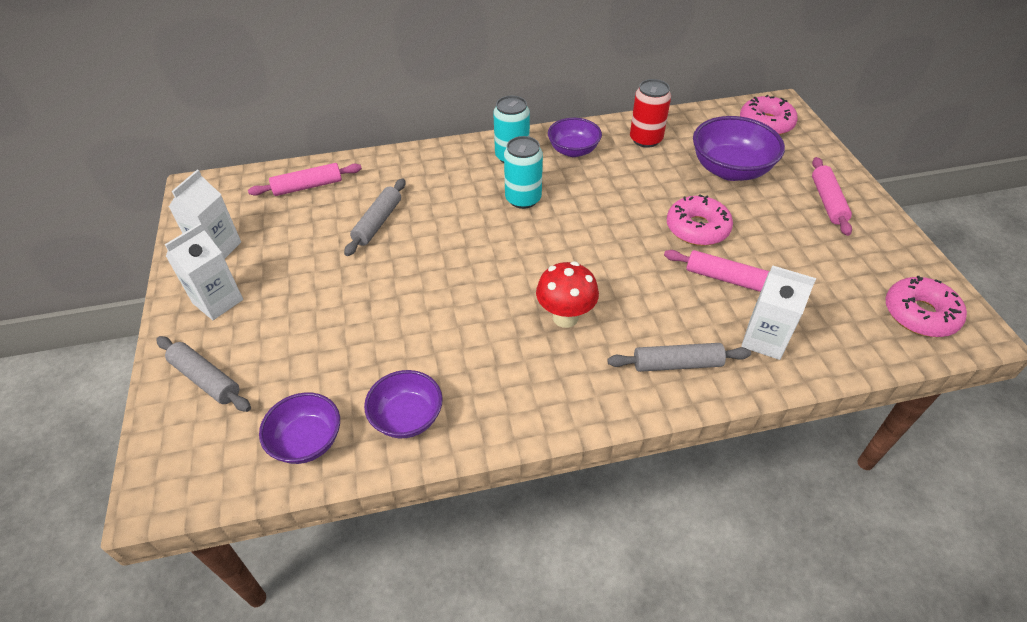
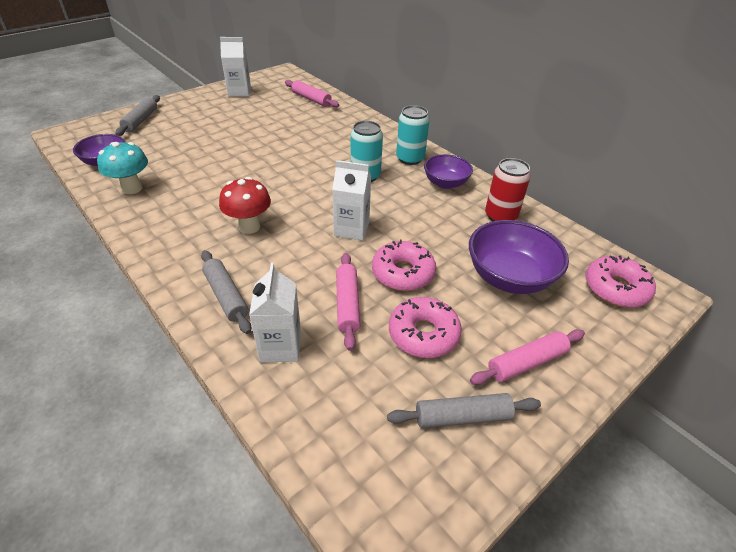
camera: 60 degrees right, 5 degrees down
(218, 301) = (198, 105): white carton -> white carton (351, 229)
(378, 222) = (296, 130): grey rolling pin -> grey rolling pin (462, 417)
(407, 417) = (132, 188): purple bowl -> turquoise mushroom
(920, 314) = (390, 480): pink donut -> pink donut (423, 334)

